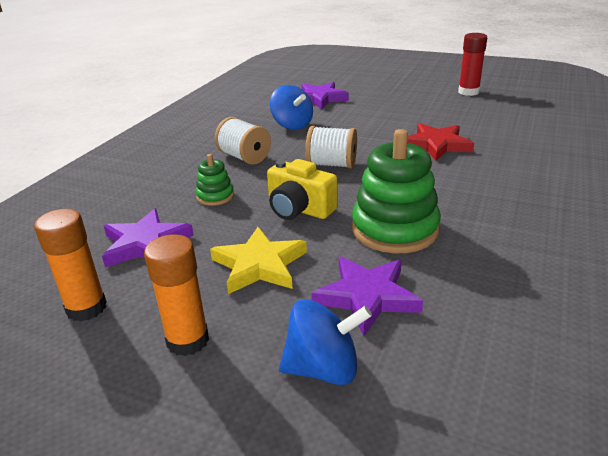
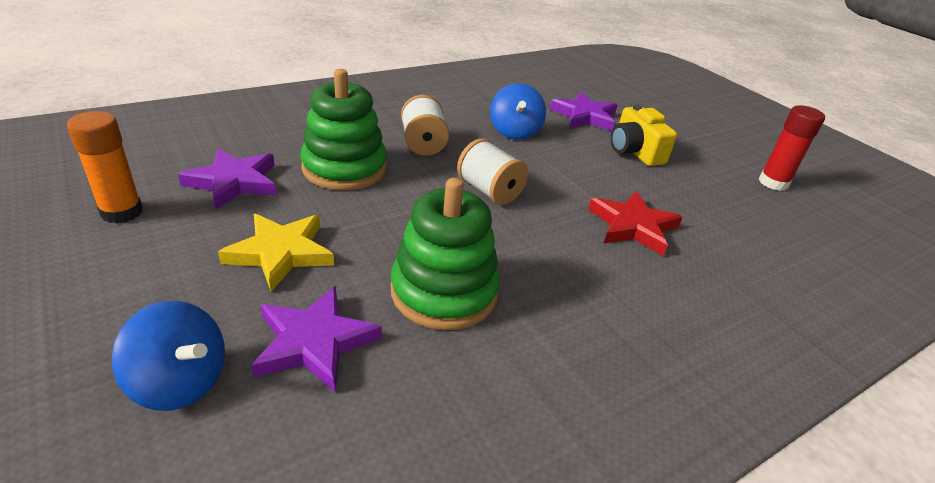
camera: 30 degrees right, 5 degrees up
(187, 340) = (136, 284): orange glue stick -> none
(215, 196) = (344, 168): green stacking toy -> green stacking toy, size x2.03
(299, 209) = (391, 220): yellow camera -> yellow camera (634, 152)

